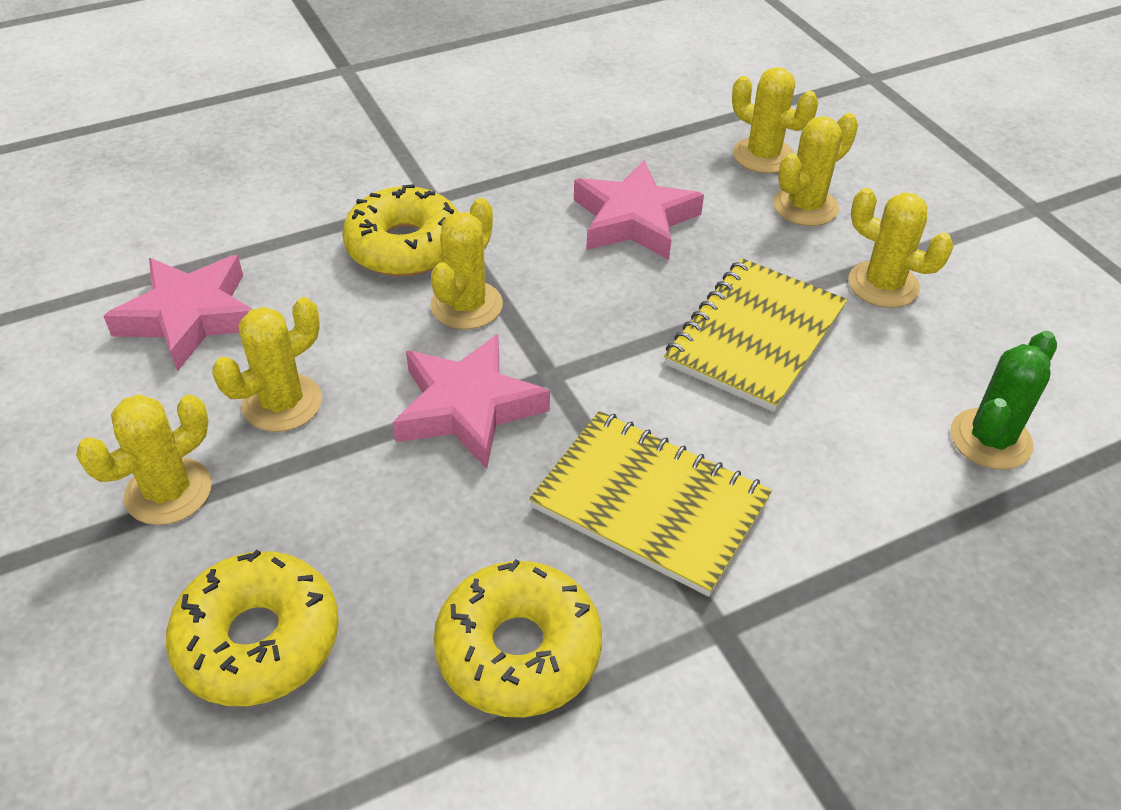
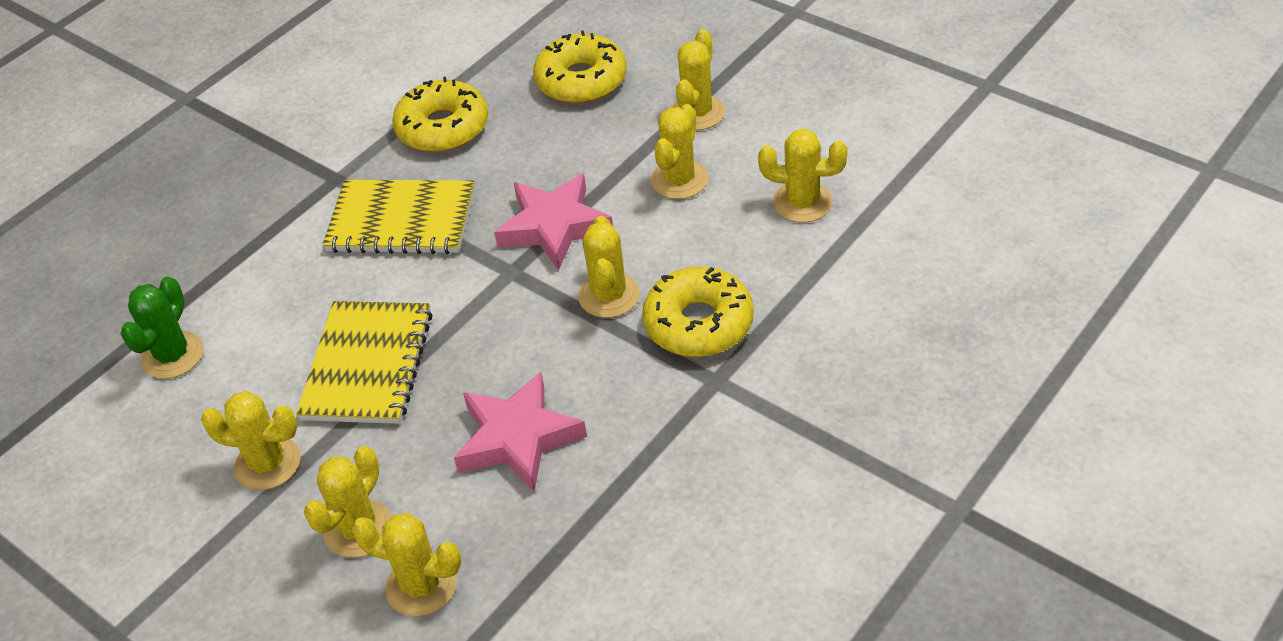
camera: 160 degrees right, 0 degrees up
(190, 317) = (802, 202): pink star -> yellow cactus

